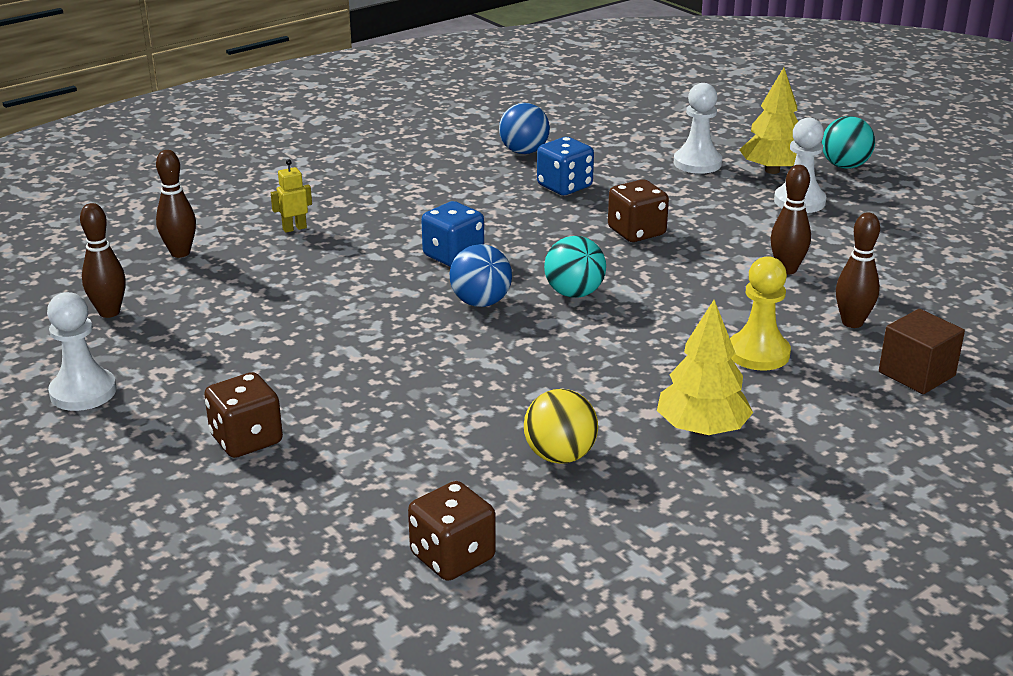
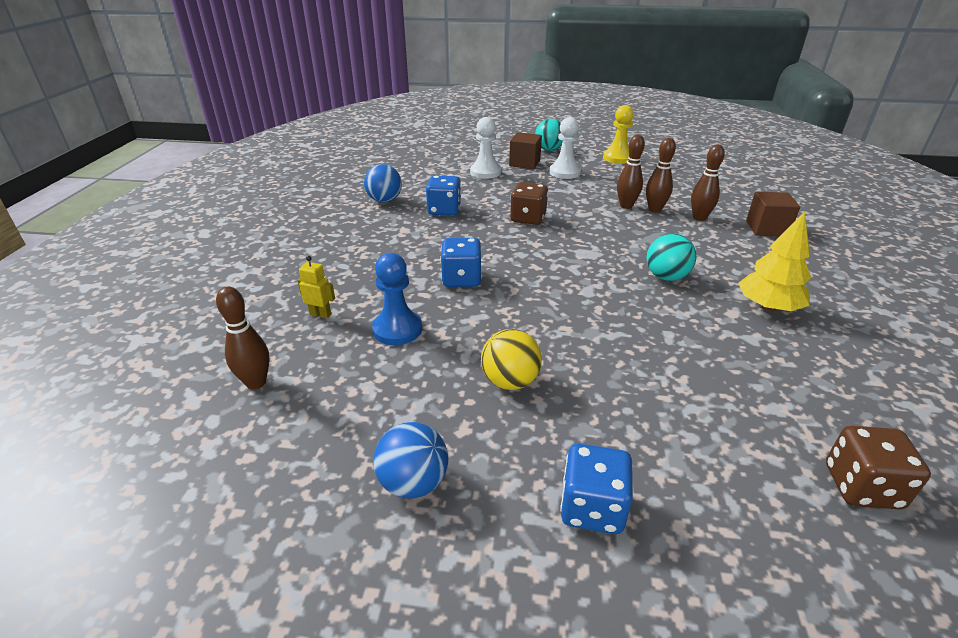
camera: 45 degrees left, 5 degrees up
(83, 392) = (385, 578): white pawn -> none
(109, 312) = (276, 476): brown bowling pin -> brown bowling pin (654, 210)
(246, 440) = (592, 507): brown dice -> blue dice
(294, 228) = (320, 314): yellow robot -> yellow robot turned 90 degrees clockwise
(328, 268) = (397, 329): none -> blue pawn
(481, 302) = (532, 299): blue ball -> blue ball (413, 482)
(560, 456) = (756, 369): yellow ball -> yellow ball (510, 381)
(574, 293) = (566, 266): turquoise ball -> turquoise ball (666, 277)
(758, 353) = (702, 253): yellow pawn -> yellow pawn (617, 158)
(772, 170) = (524, 163): yellow tree -> brown cube

